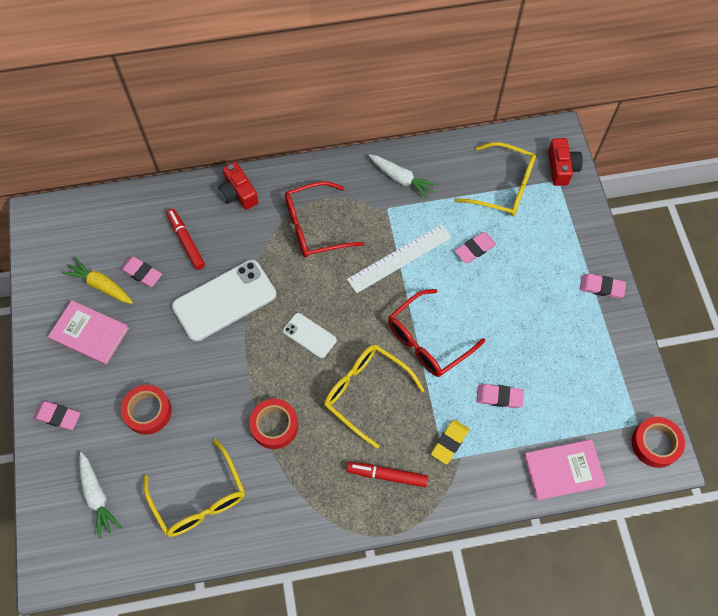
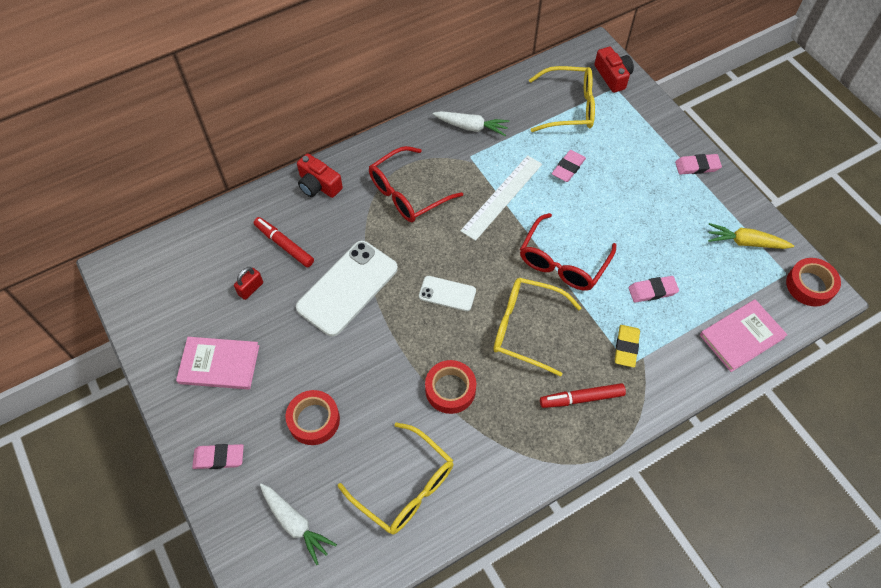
camera: 20 degrees left, 5 degrees down
(101, 285) = (212, 313): yellow carrot -> yellow carrot (745, 242)
(142, 273) = (250, 289): pink eraser -> red padlock

